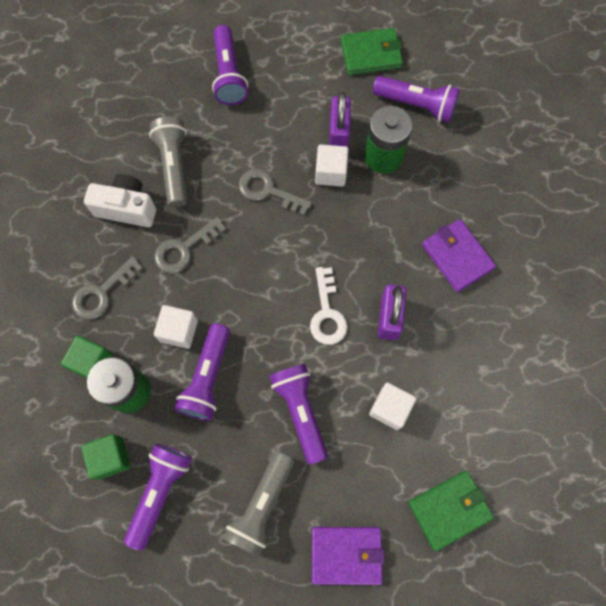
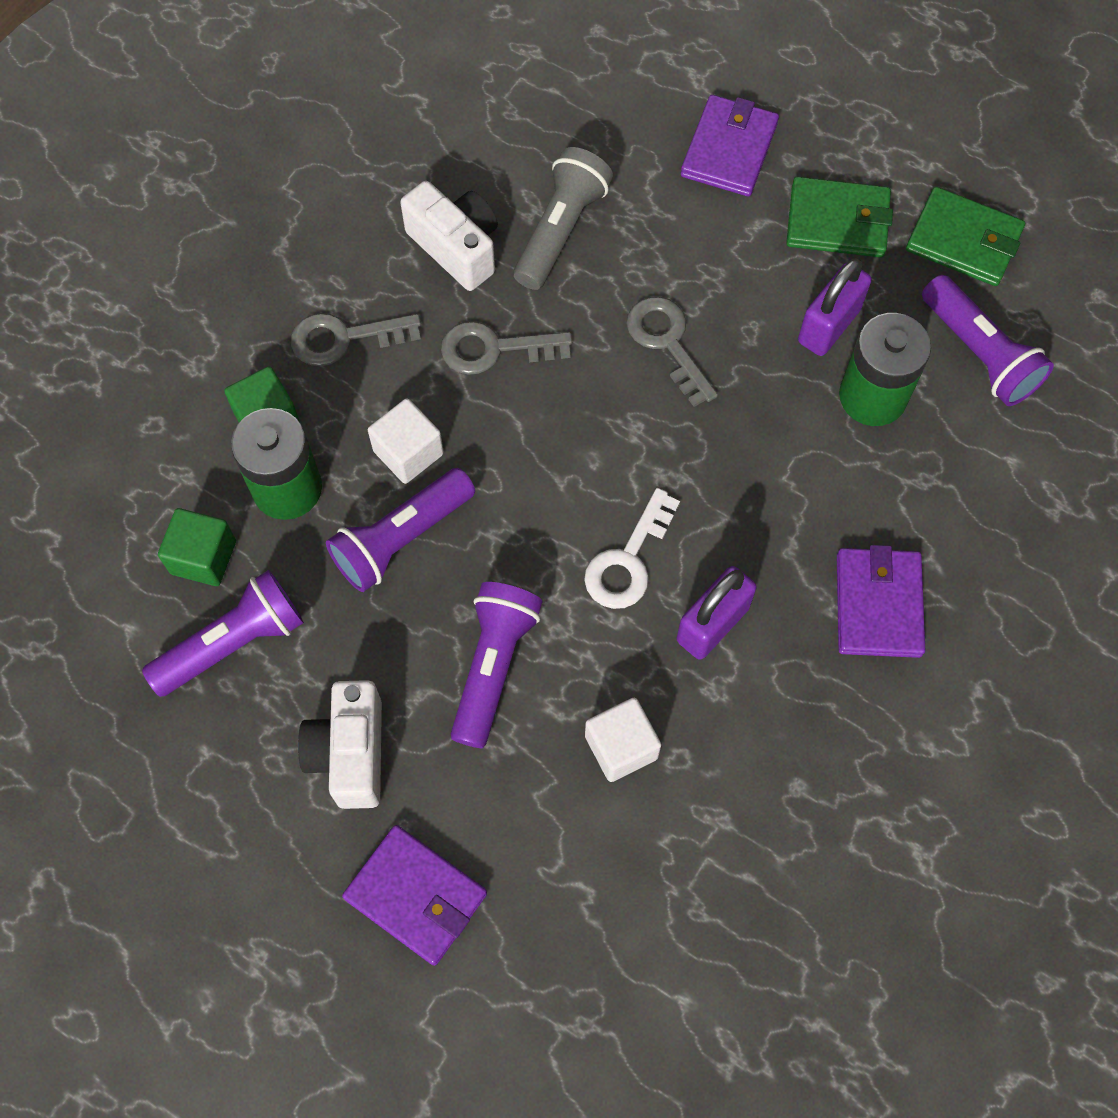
camera: 35 degrees right, 5 degrees down
(229, 75) = (729, 150): purple flashlight -> purple wallet
(261, 506) = (350, 753): grey flashlight -> white camera
(331, 172) = (777, 372): white cube -> none
(449, 509) = (603, 940): green wallet -> green wallet (837, 221)

